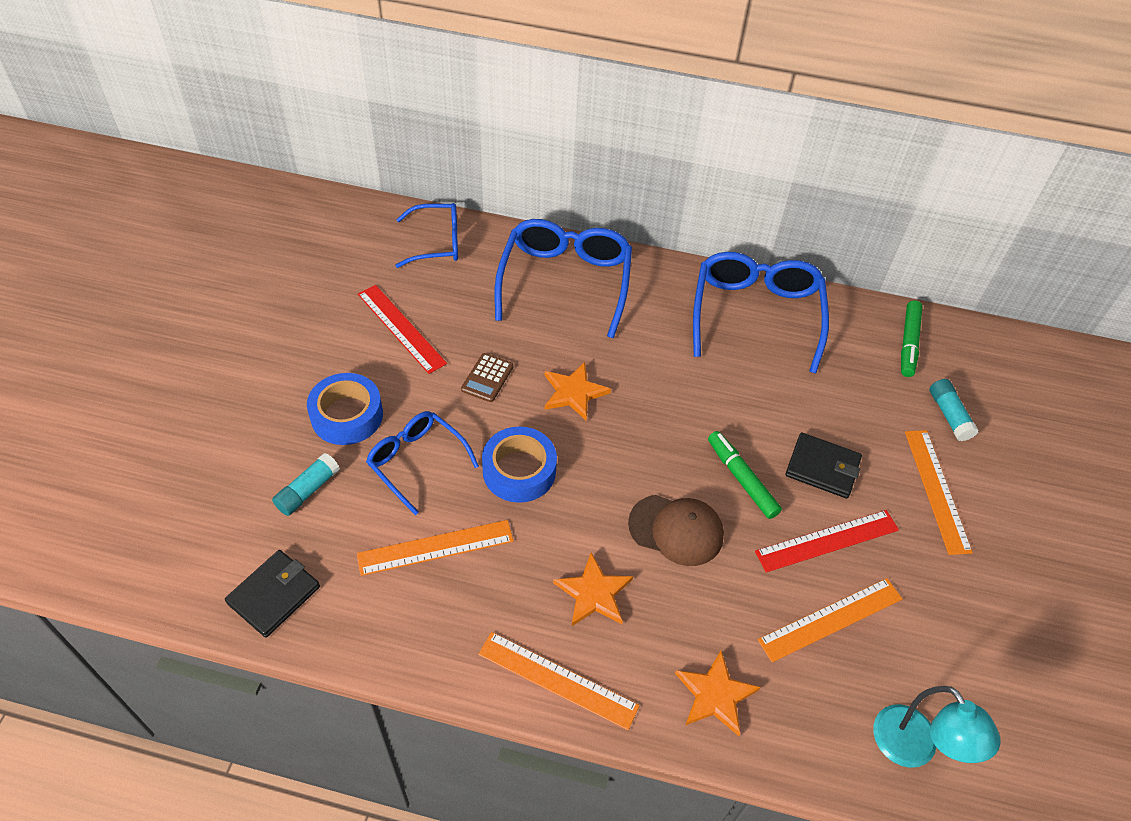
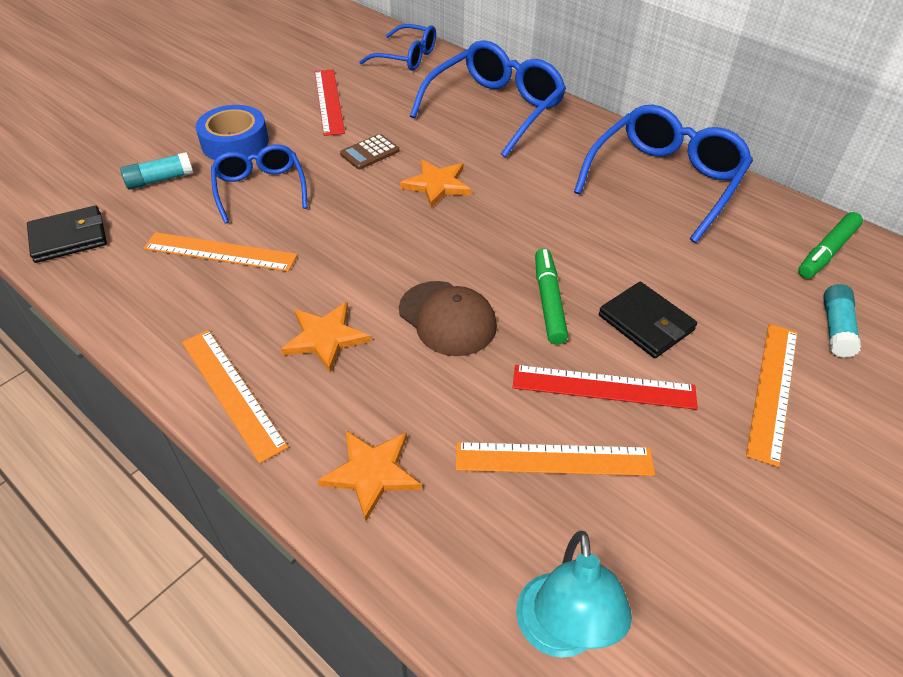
camera: 30 degrees right, 5 degrees down
(519, 471) = (339, 223): blue tape -> none

